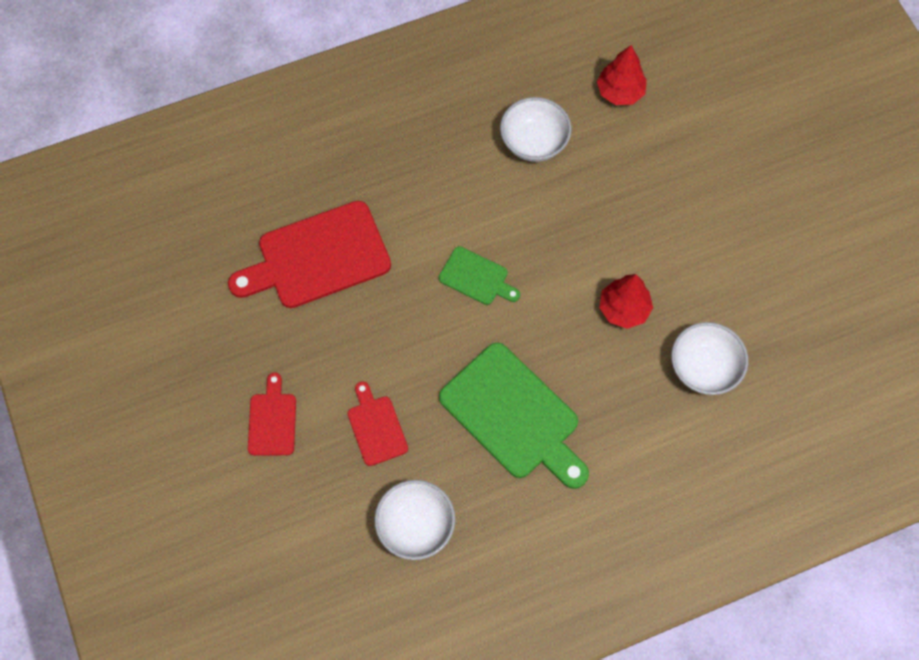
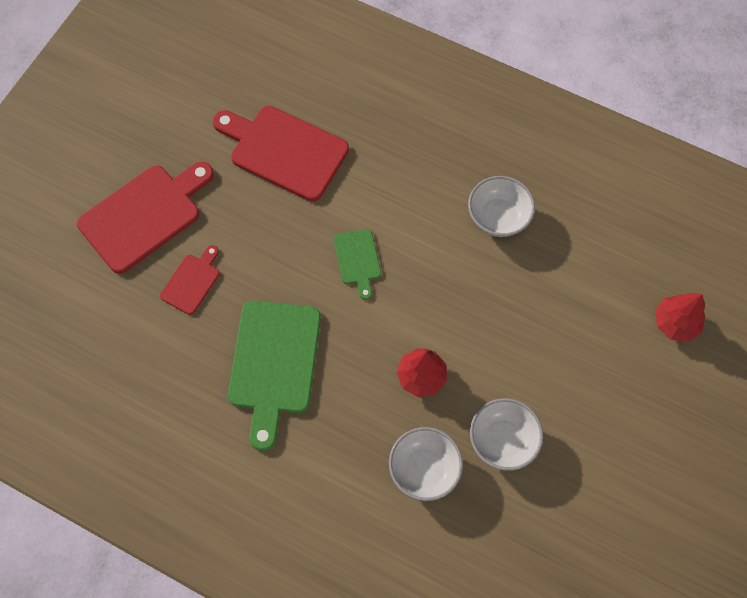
camera: 50 degrees right, 0 degrees up
(272, 420) = (144, 215): red cutting board -> red cutting board, size x1.95
(415, 525) = (141, 361): white bowl -> white bowl (502, 440)
(620, 92) = (595, 243): red tree -> red tree (675, 323)

